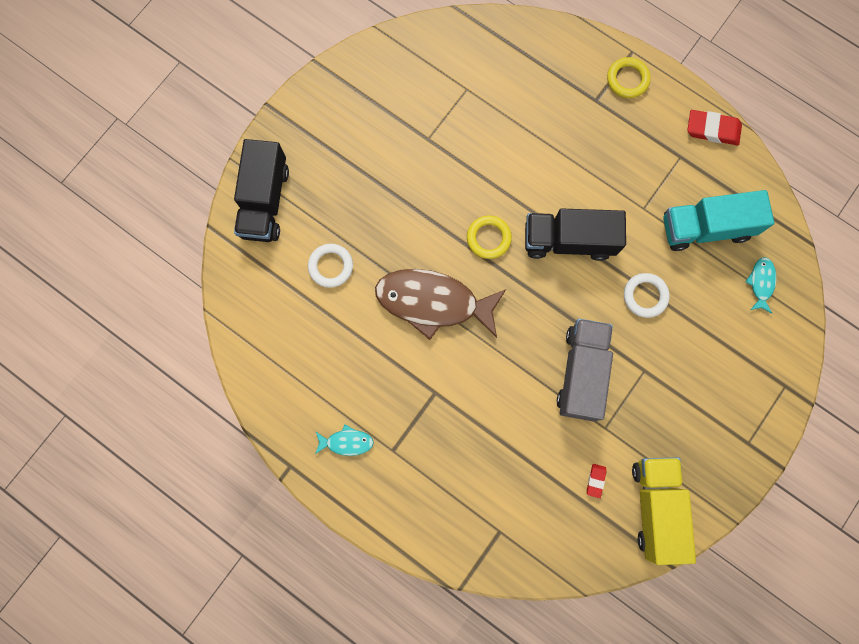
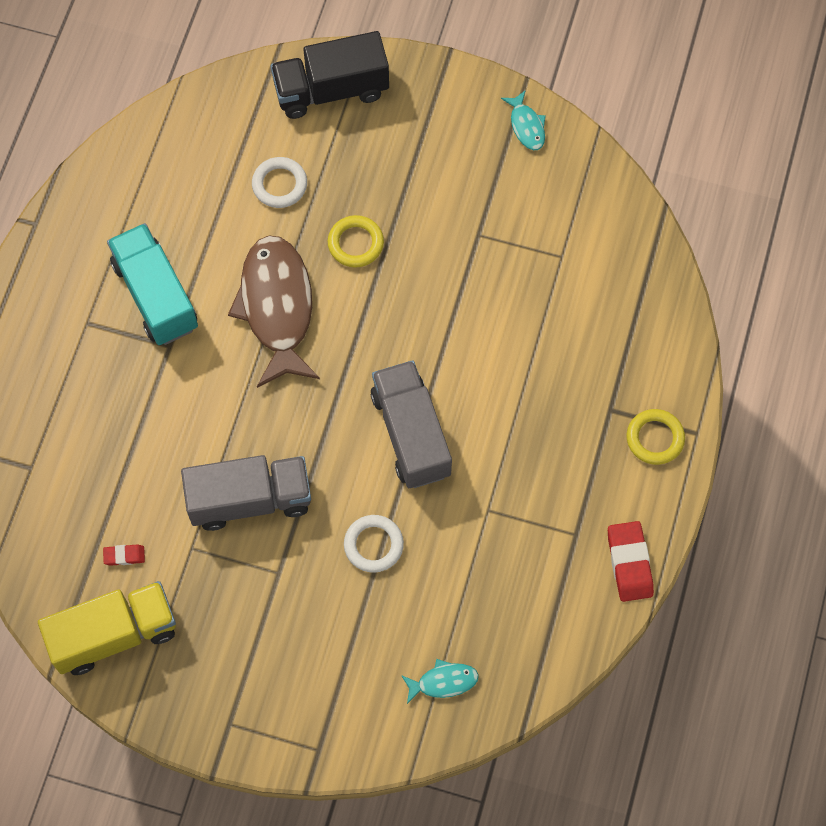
camera: 70 degrees right, 10 degrees down
(346, 442) = (81, 272): turquoise fish -> turquoise fish (526, 126)
(488, 238) = (379, 342): yellow ring -> yellow ring (355, 243)
(568, 240) = (411, 434): black truck -> grey truck
(706, 228) = (491, 593): turquoise truck -> turquoise truck (156, 296)

